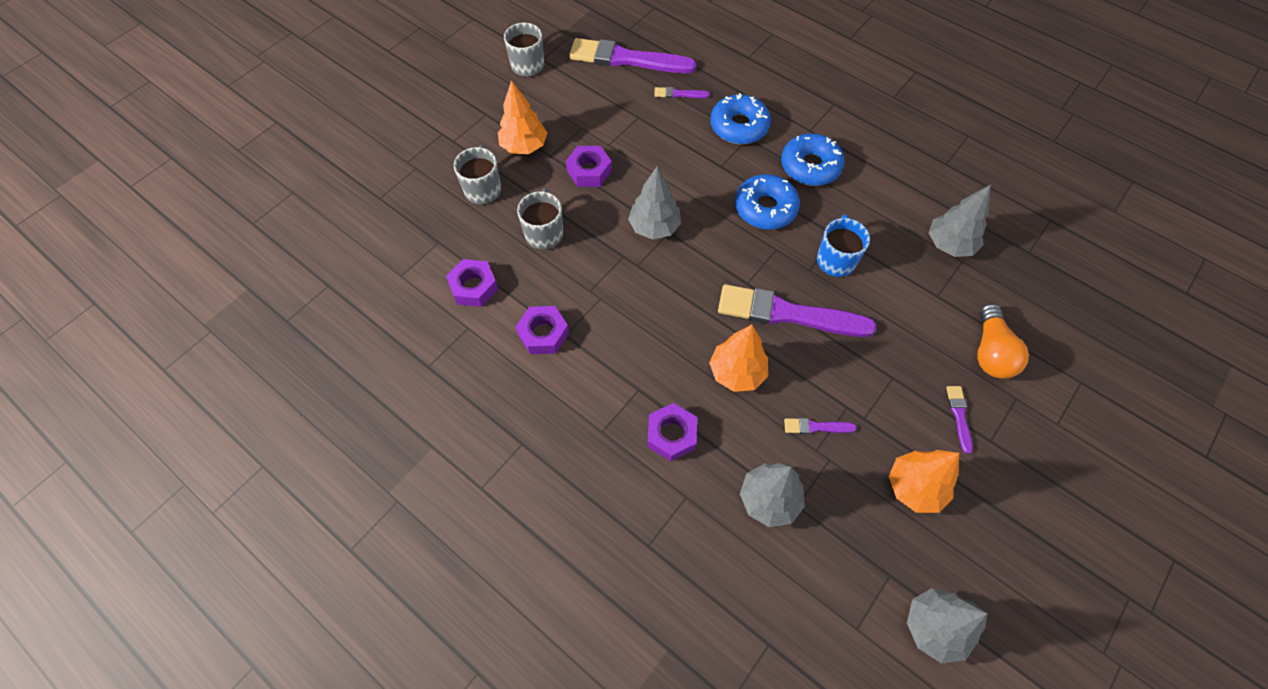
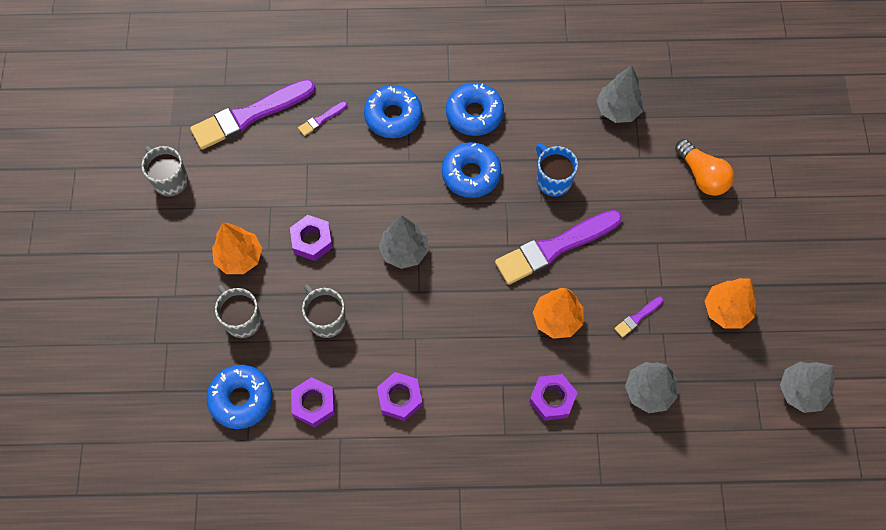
camera: 40 degrees left, 5 degrees up
(426, 243) = (241, 399): none -> blue donut
(959, 416) = (716, 238): purple brush -> none

